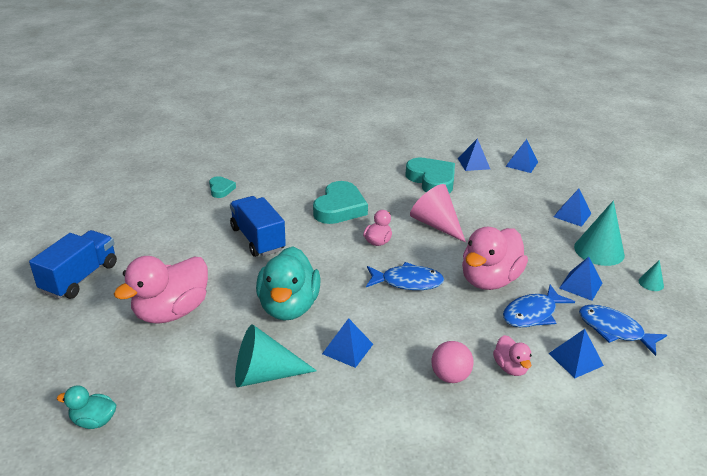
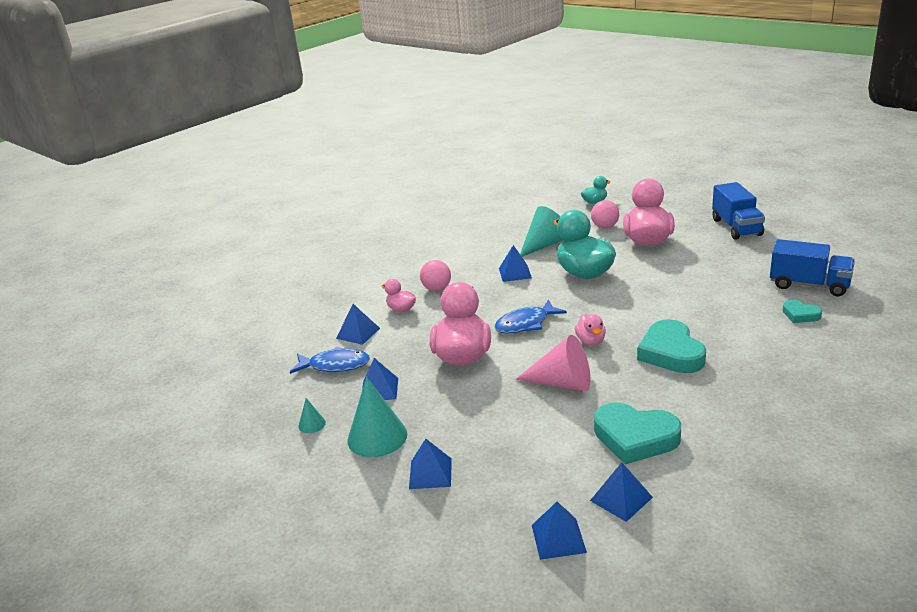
camera: 150 degrees right, 5 degrees down
(167, 361) = (605, 227): none -> pink ball
(258, 239) = (684, 296): blue truck -> blue truck (809, 285)
(532, 314) = (408, 347): blue fish -> none

